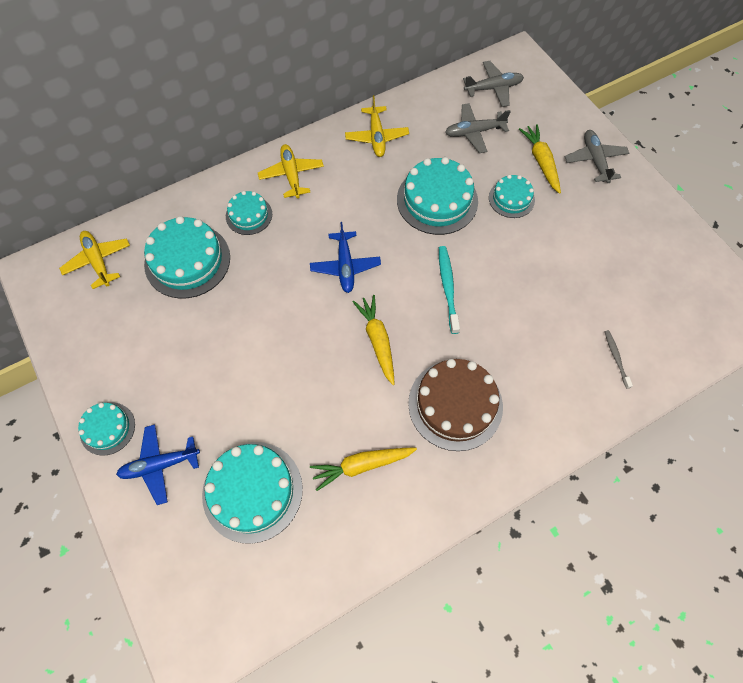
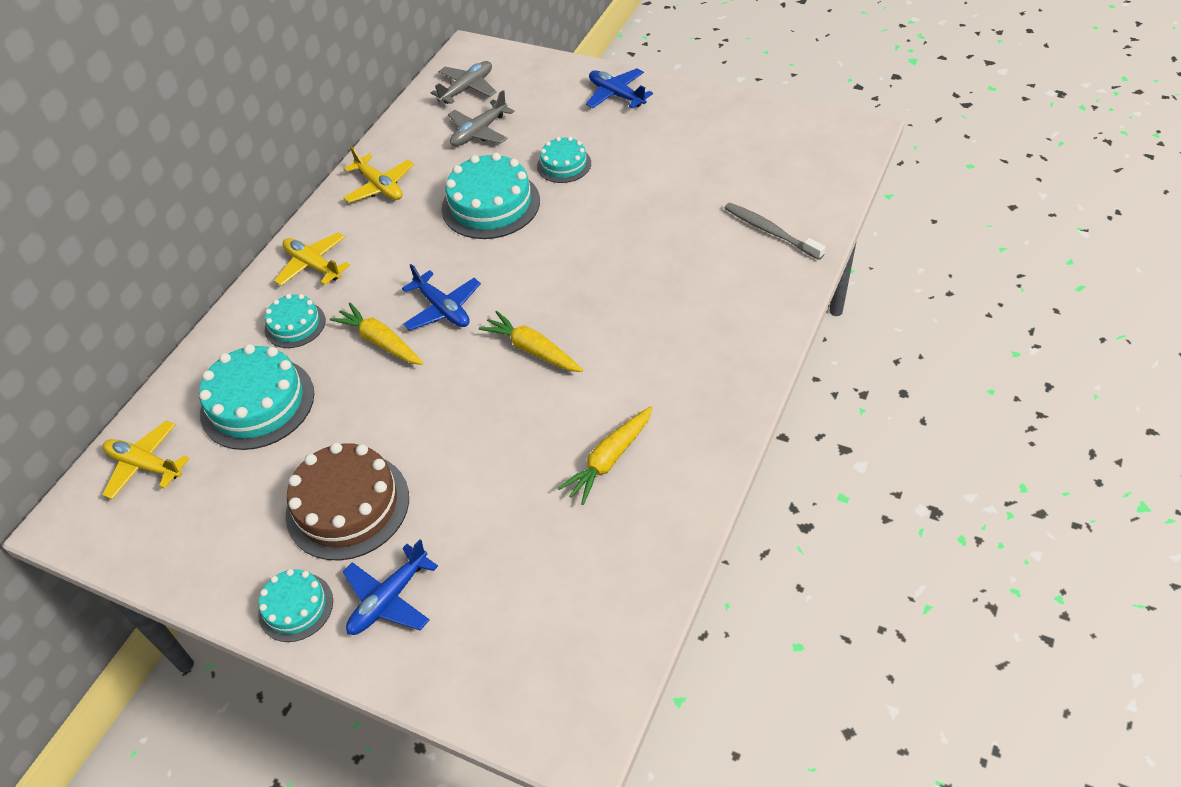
camera: 30 degrees left, 15 degrees down
(252, 491) = (514, 554): turquoise cake -> none
(448, 288) = (565, 268): turquoise toothbrush -> none
(455, 404) = (656, 354): brown cake -> brown cake (347, 505)
(541, 162) = (566, 122): yellow carrot -> yellow carrot (380, 342)
(595, 160) = (616, 95): grey plane -> blue plane
(616, 358) = (771, 232): grey toothbrush -> grey toothbrush, size x1.63

